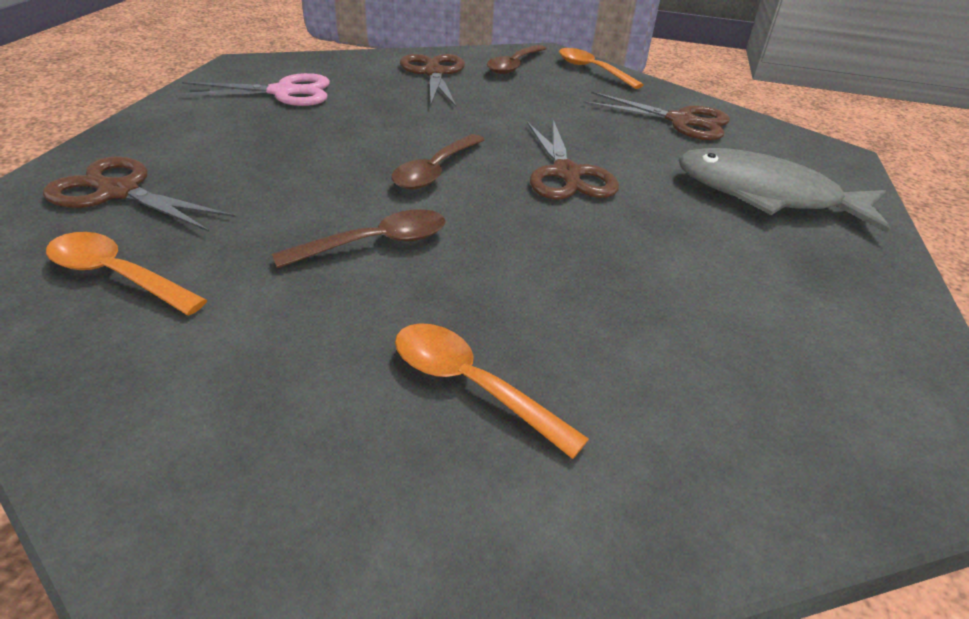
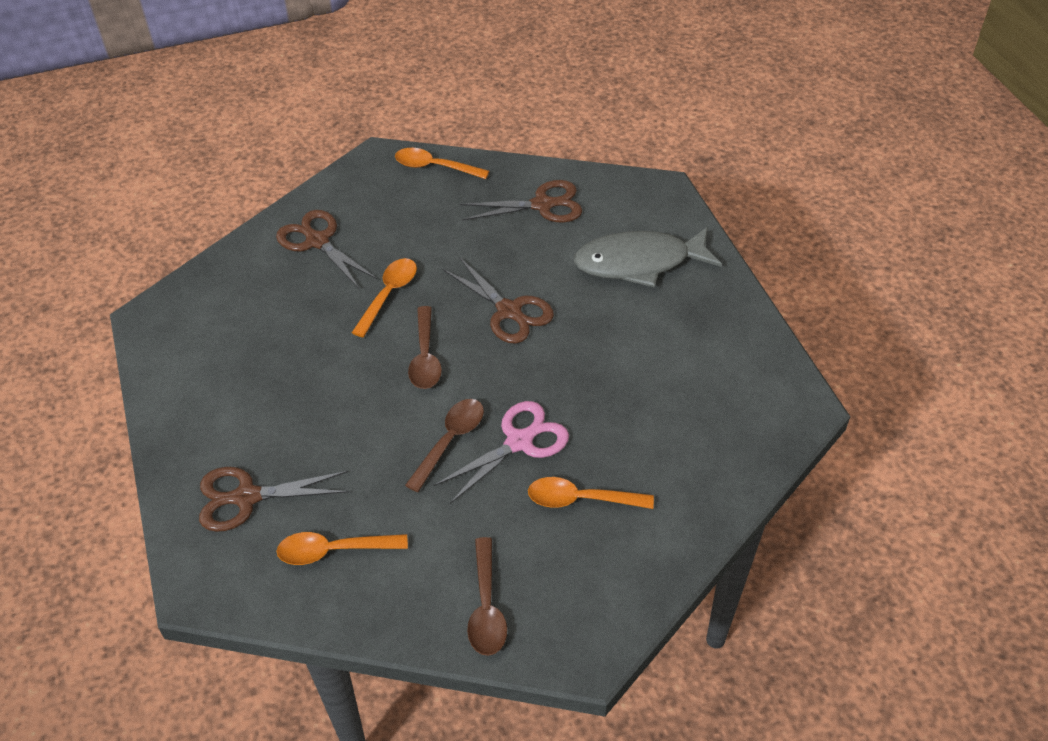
camera: 30 degrees left, 10 degrees up
(283, 92) = (228, 334): pink scissors -> pink scissors (519, 442)
(454, 120) = (388, 295): none -> orange spoon
(514, 65) = (370, 194): brown spoon -> brown spoon (486, 607)

